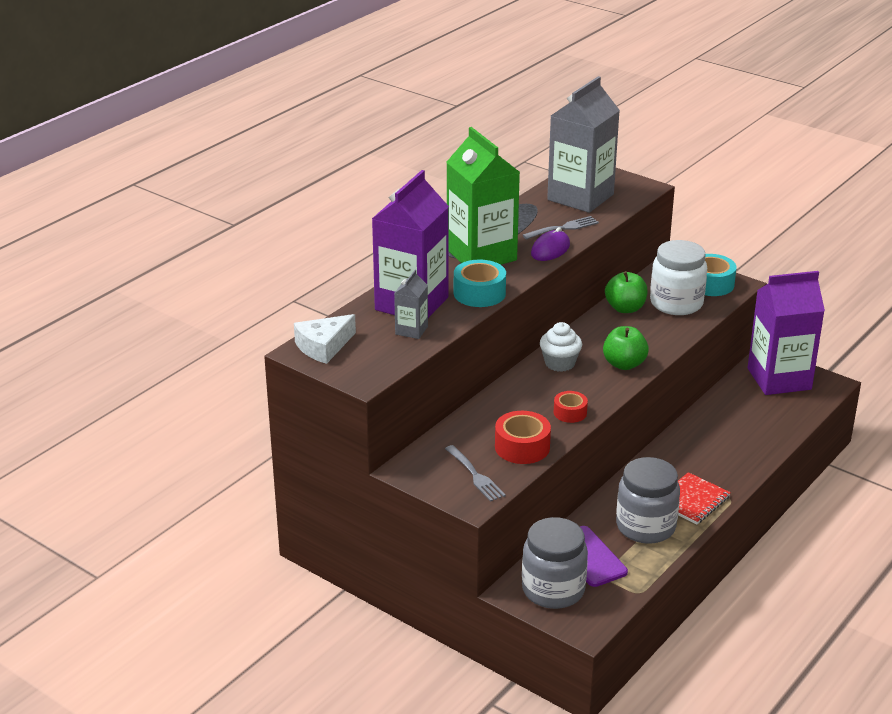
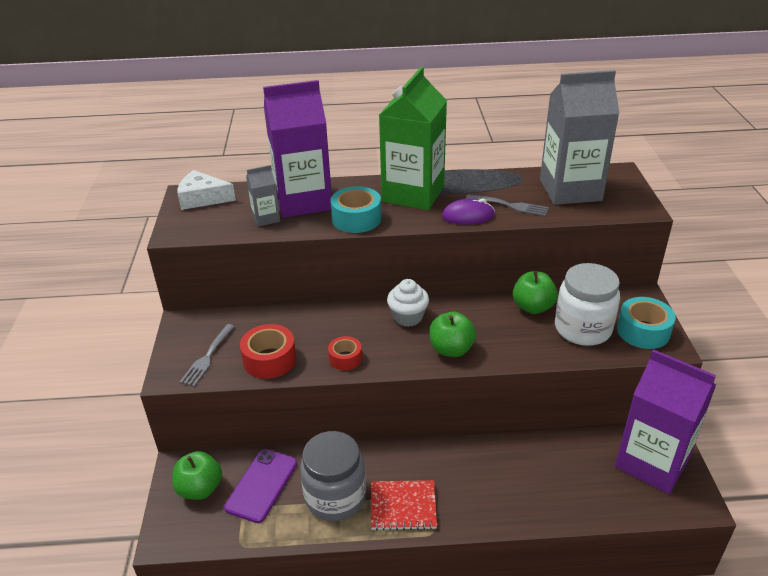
camera: 50 degrees right, 5 degrees up
(553, 590) = (200, 489): grey jar -> green apple

